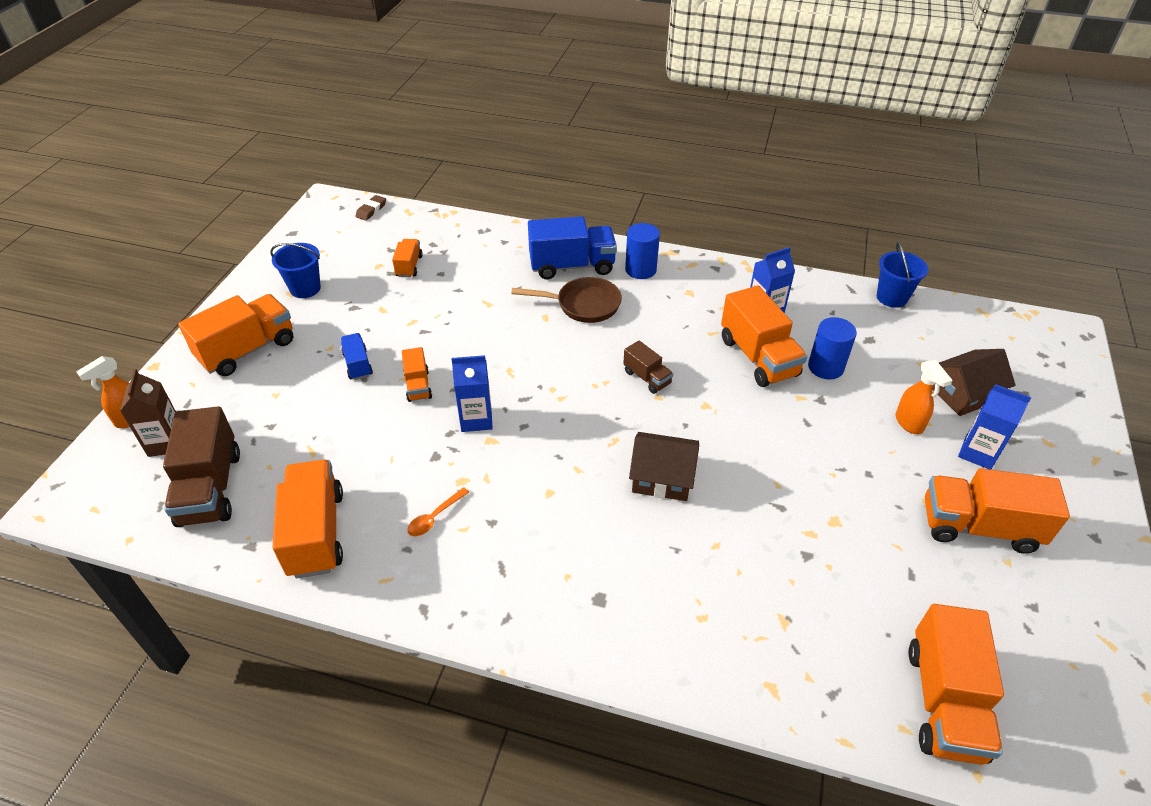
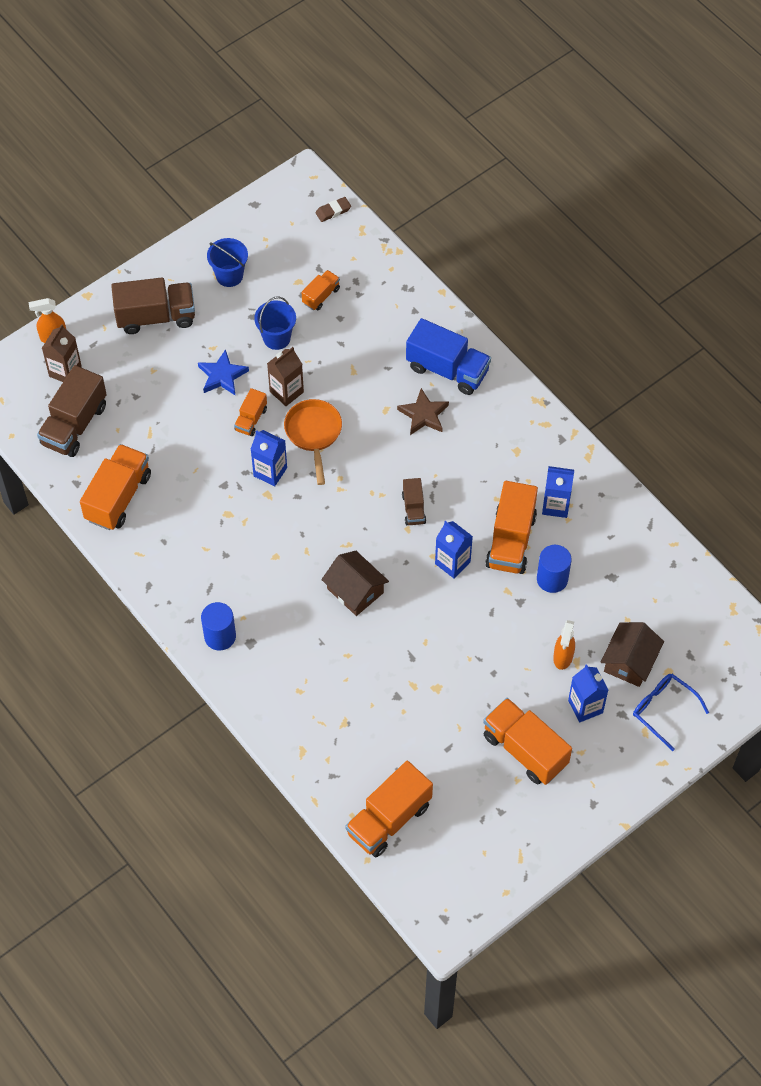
camera: 35 degrees right, 15 degrees up
(247, 350) = (156, 317): orange truck -> brown truck
(358, 365) = (222, 376): blue truck -> blue star
(435, 517) = (194, 530): orange spoon -> none
(436, 347) = (286, 392): none -> brown carton
(493, 367) = (313, 434): none -> orange pan
(583, 305) = (423, 414): brown pan -> brown star
(640, 270) = (498, 405): blue cylinder -> blue cylinder (220, 636)
(728, 402) = (452, 563): none -> blue carton
(892, 297) = (674, 552): blue bucket -> blue bucket (276, 338)
(963, 394) = (629, 661): brown house -> brown house turned 75 degrees counterclockwise
(1038, 415) = (663, 710): none -> blue glasses

